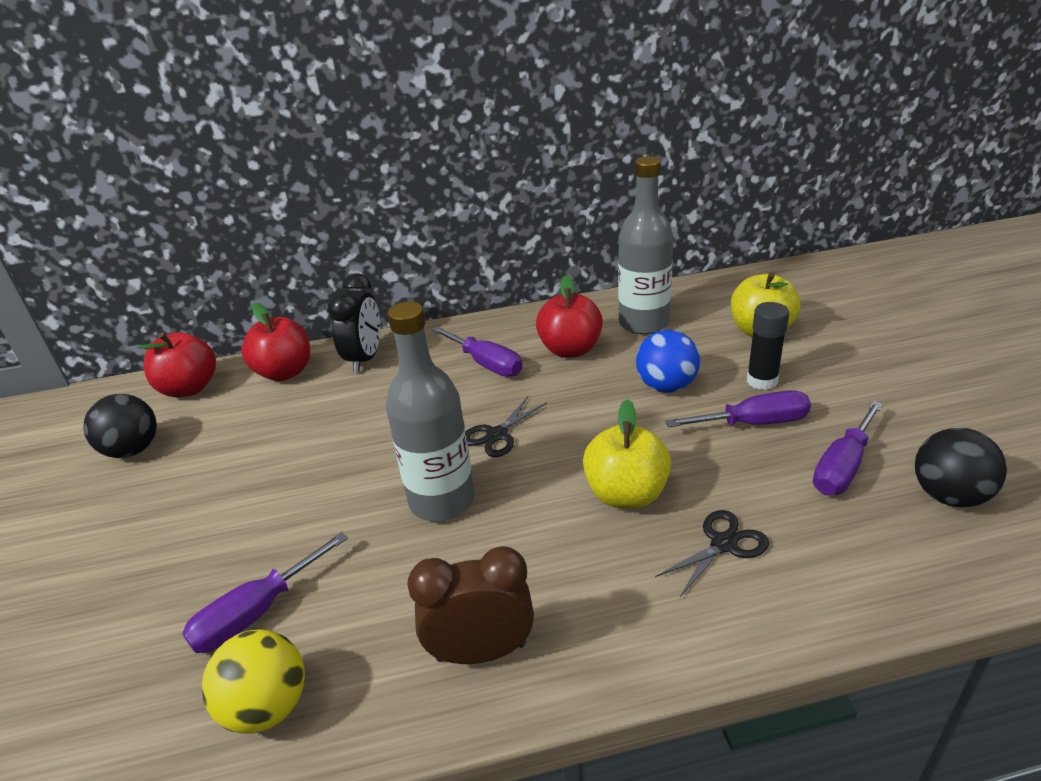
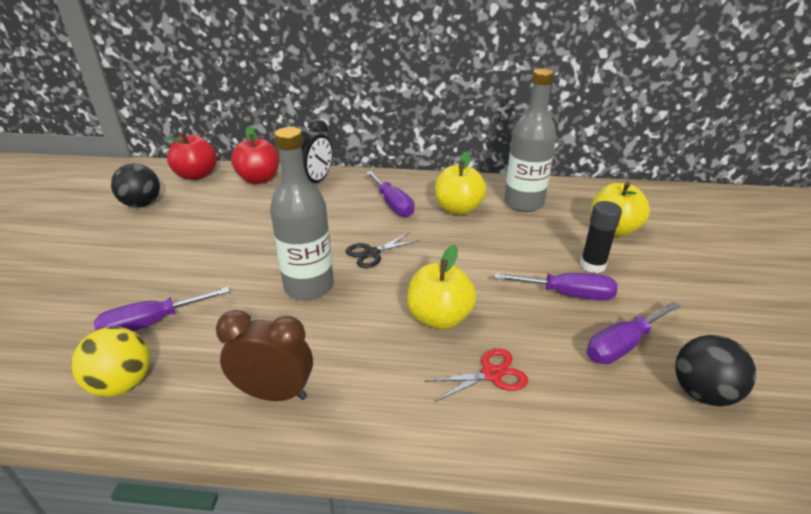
camera: 15 degrees right, 0 degrees up
(570, 350) = (458, 209): red apple -> yellow apple
(666, 386) = (514, 251): blue ball -> none
(723, 544) = (491, 374): black scissors -> red scissors

